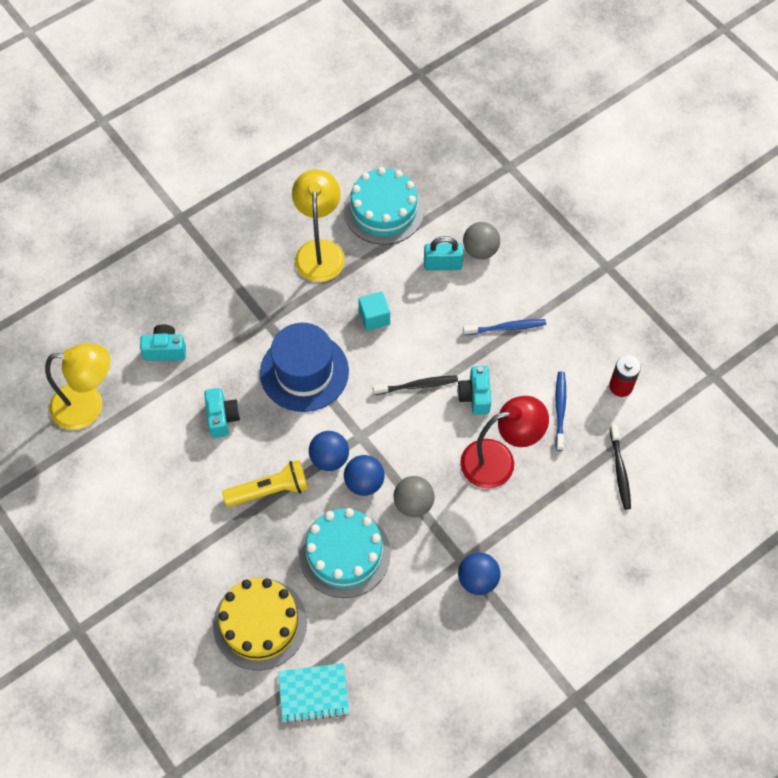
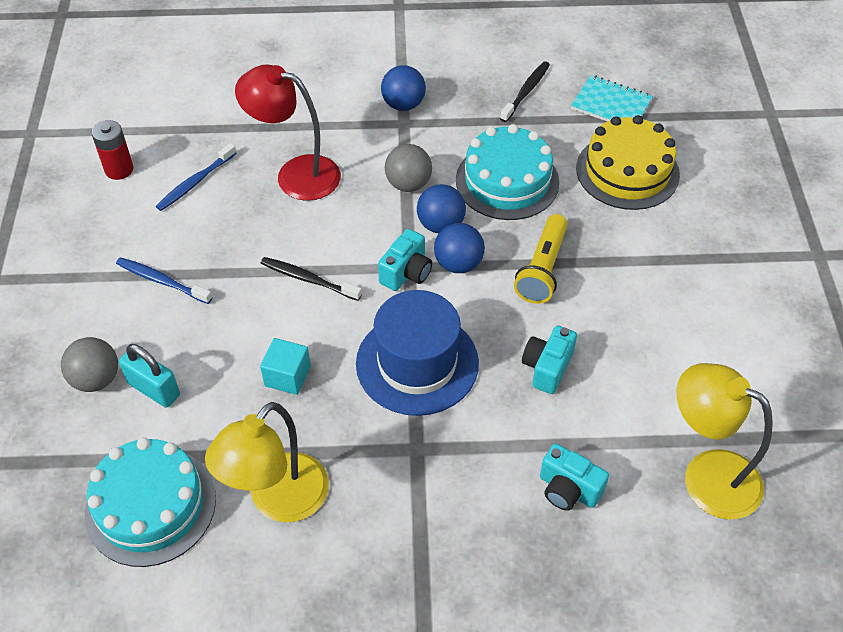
camera: 145 degrees left, 10 degrees down
(270, 490) = (542, 269): yellow flashlight -> yellow flashlight turned 90 degrees counterclockwise
(475, 396) = (261, 237): turquoise camera -> turquoise camera (406, 273)
(620, 470) = (199, 112): black toothbrush -> black toothbrush (526, 92)

